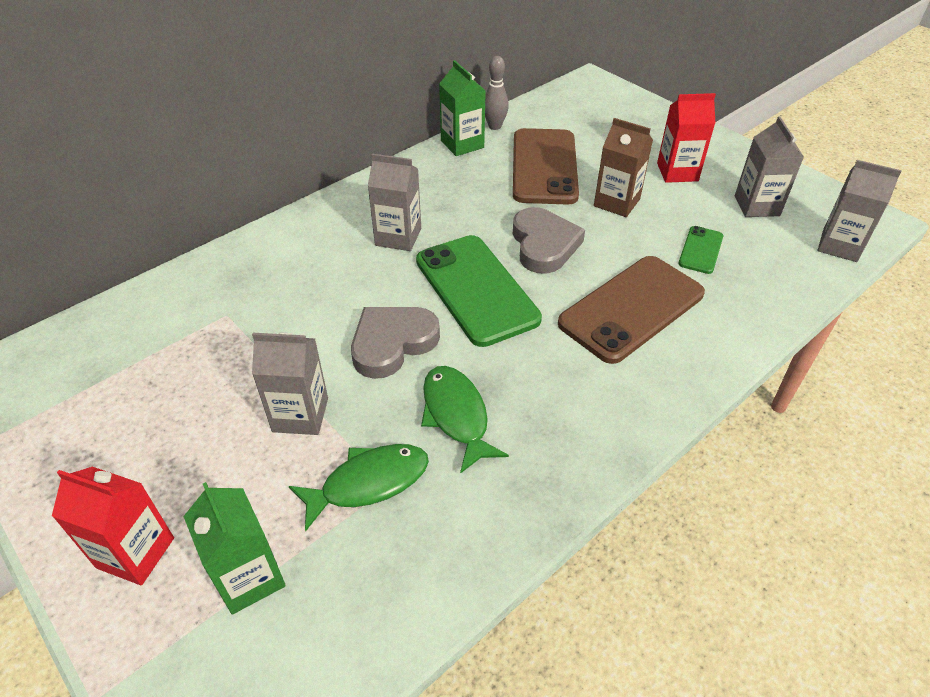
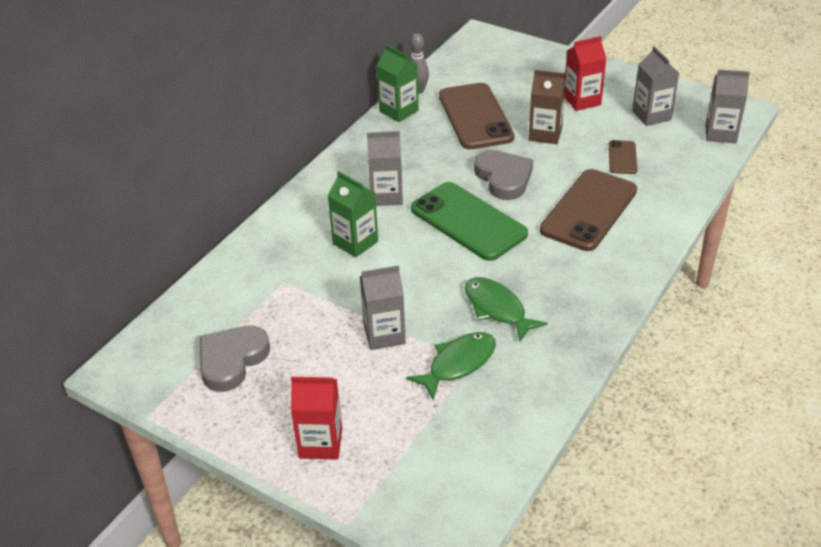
camera: 15 degrees left, 5 degrees down
(249, 577) = (409, 436): green carton -> green carton (355, 242)
(392, 343) = (425, 273): grey heart -> grey heart (232, 360)
(700, 250) = (622, 157): green phone -> brown phone

